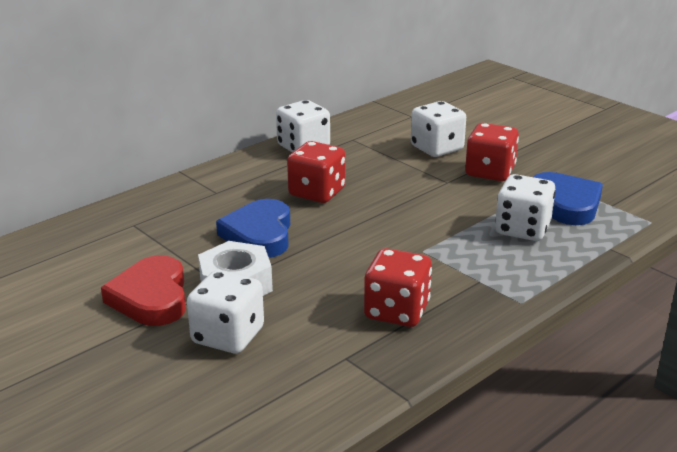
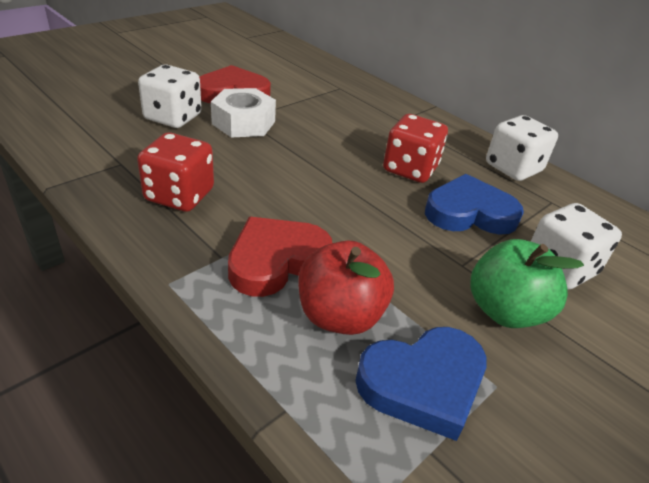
camera: 85 degrees right, 10 degrees up
(259, 234) = (324, 136): blue heart -> blue heart (469, 212)
(473, 255) = (276, 260): none -> red heart
(490, 172) = (505, 311): red dice -> green apple
(522, 229) = (340, 316): white dice -> red apple

